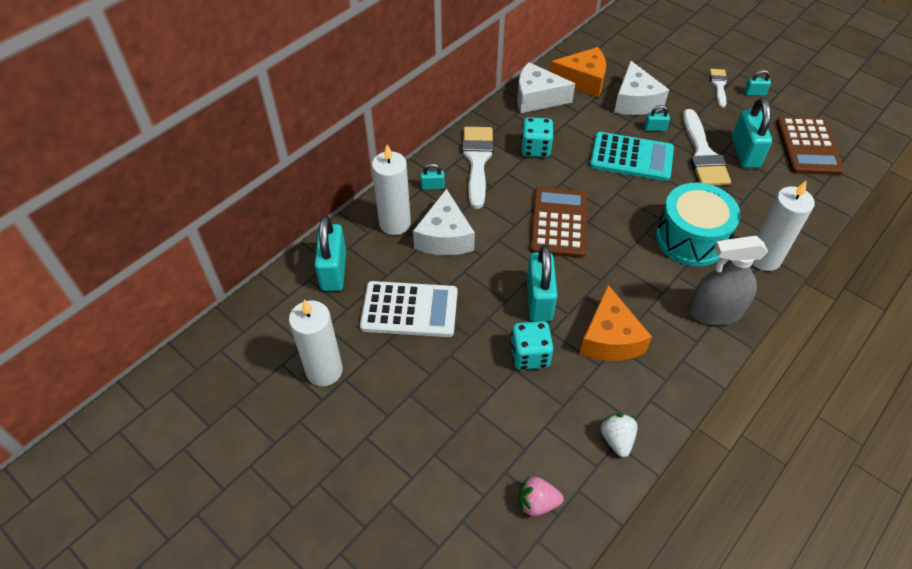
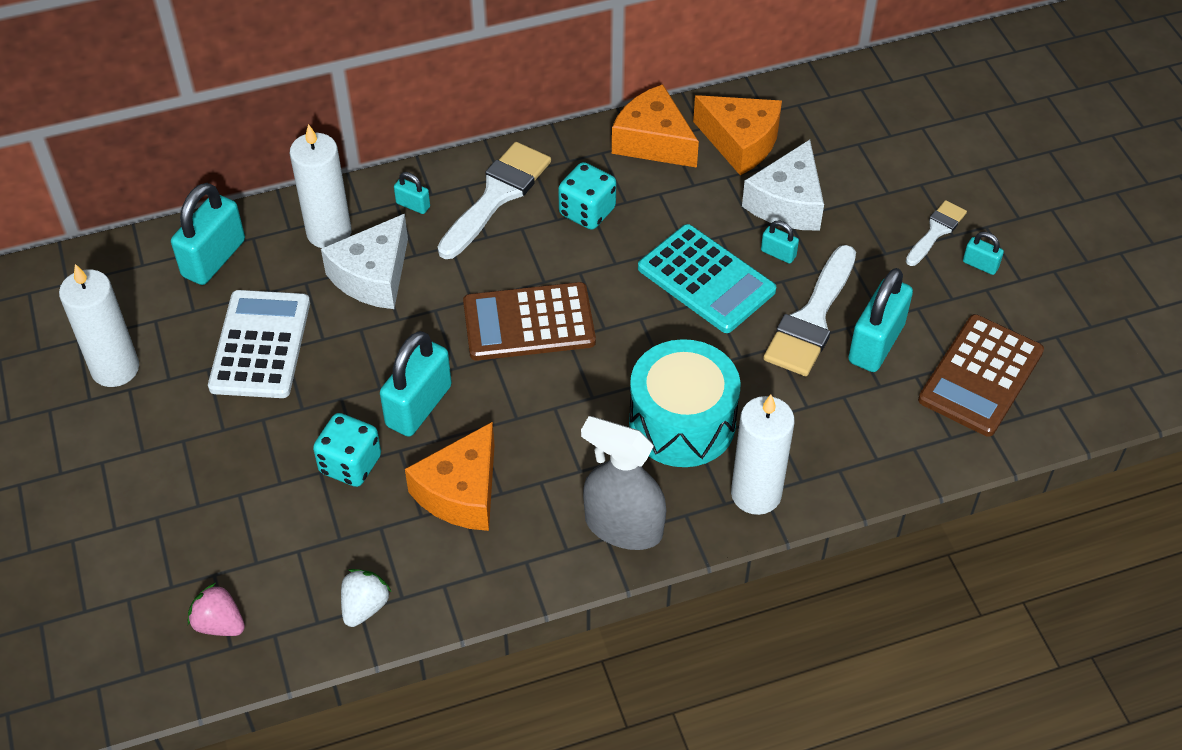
camera: 30 degrees right, 0 degrees up
(409, 310) = (260, 345): white calculator -> white calculator turned 120 degrees counterclockwise
(537, 98) = (653, 141): white cheese -> orange cheese
(559, 223) = (529, 323): brown calculator -> brown calculator turned 135 degrees counterclockwise

